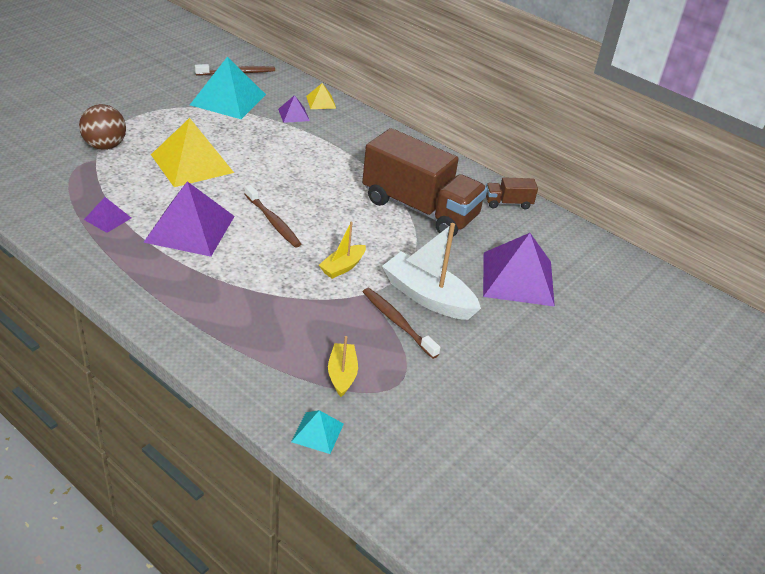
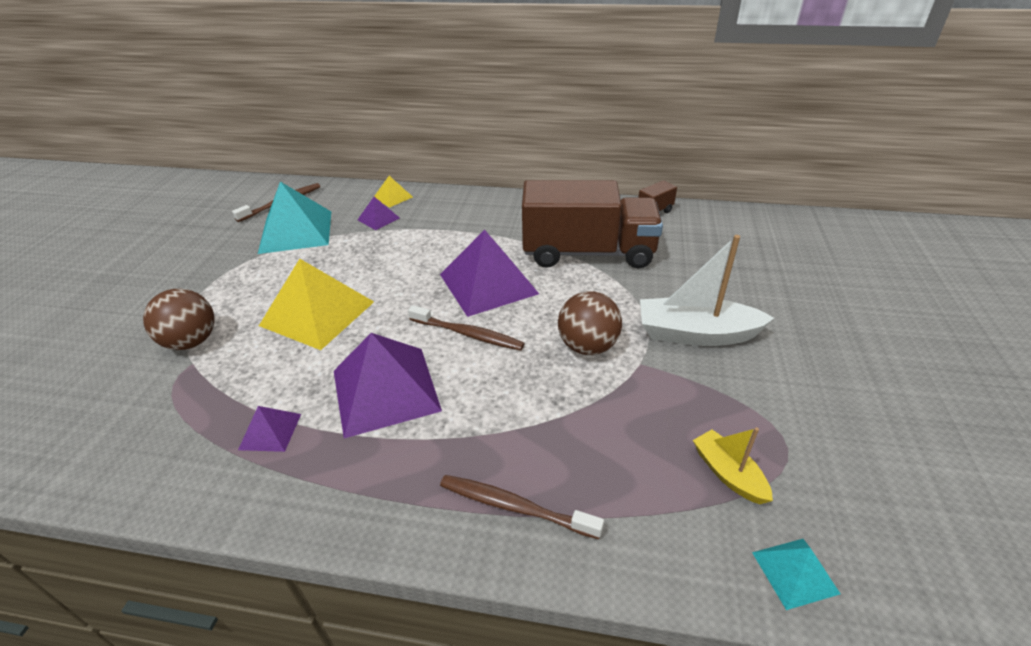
camera: 25 degrees left, 0 degrees up
(342, 267) = (587, 346): yellow boat -> brown ball
(397, 322) = (703, 377): brown toothbrush -> brown toothbrush (514, 506)
(517, 278) = (739, 275): purple pyramid -> purple pyramid (488, 284)

